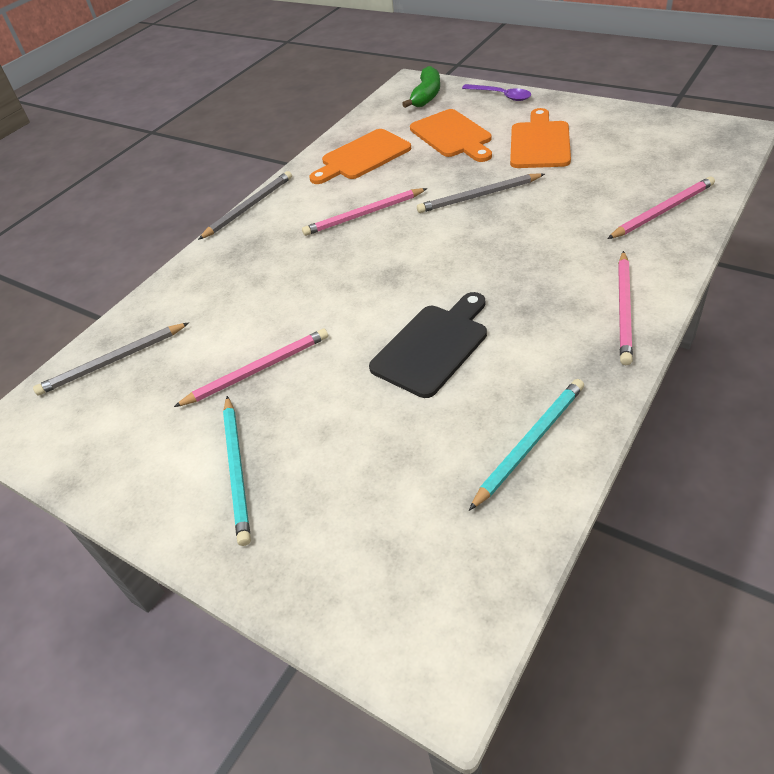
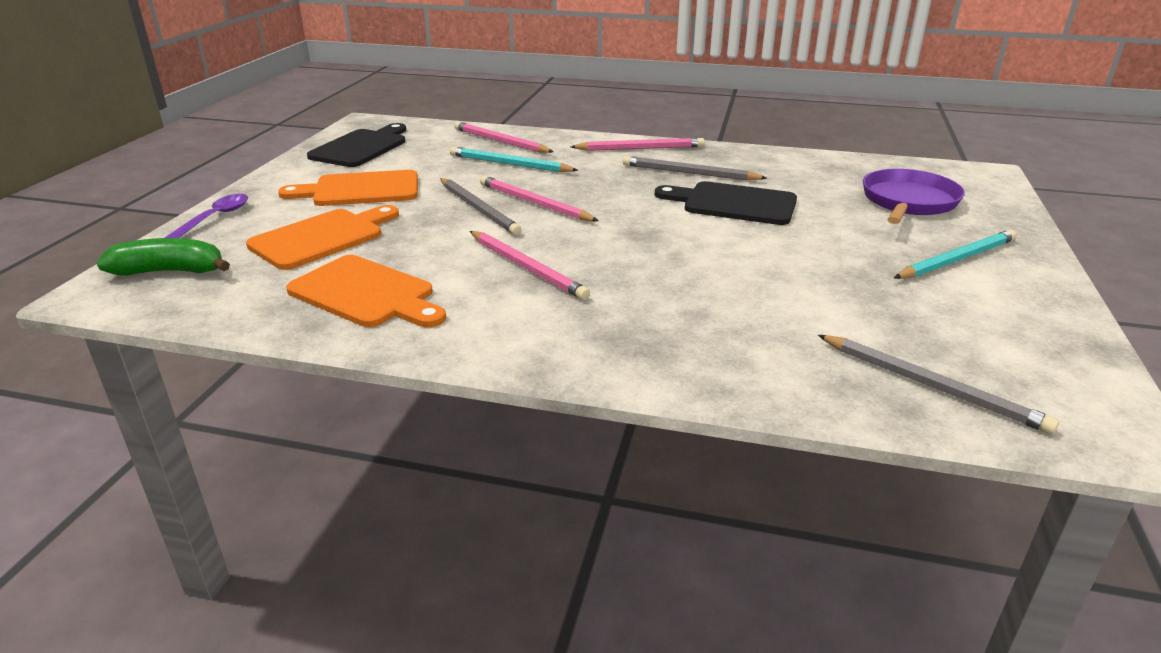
camera: 115 degrees left, 15 degrees down
(249, 207) = (520, 368): grey pencil -> grey pencil (689, 173)
(257, 370) = (839, 277): pink pencil -> pink pencil (534, 203)
(380, 502) = (908, 202): none -> purple pan
(530, 443) = (802, 166): turquoise pencil -> turquoise pencil (509, 164)
(652, 135) = (361, 147): none -> black cutting board

